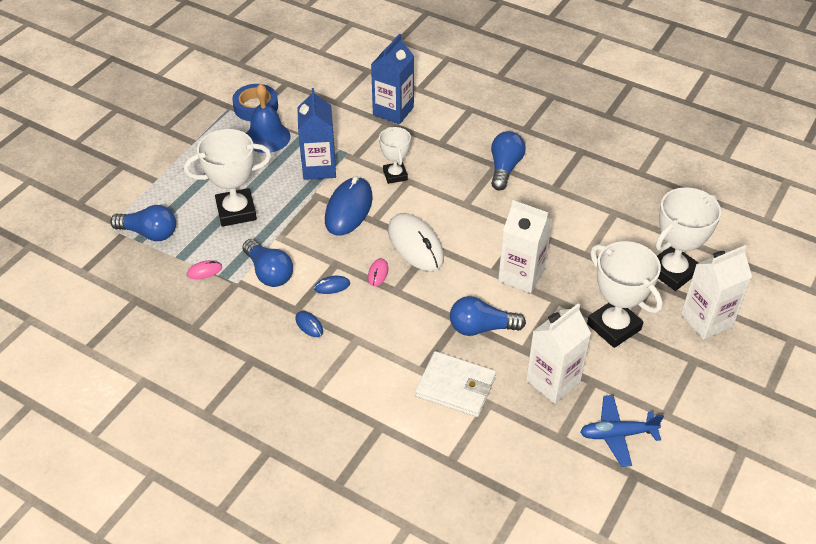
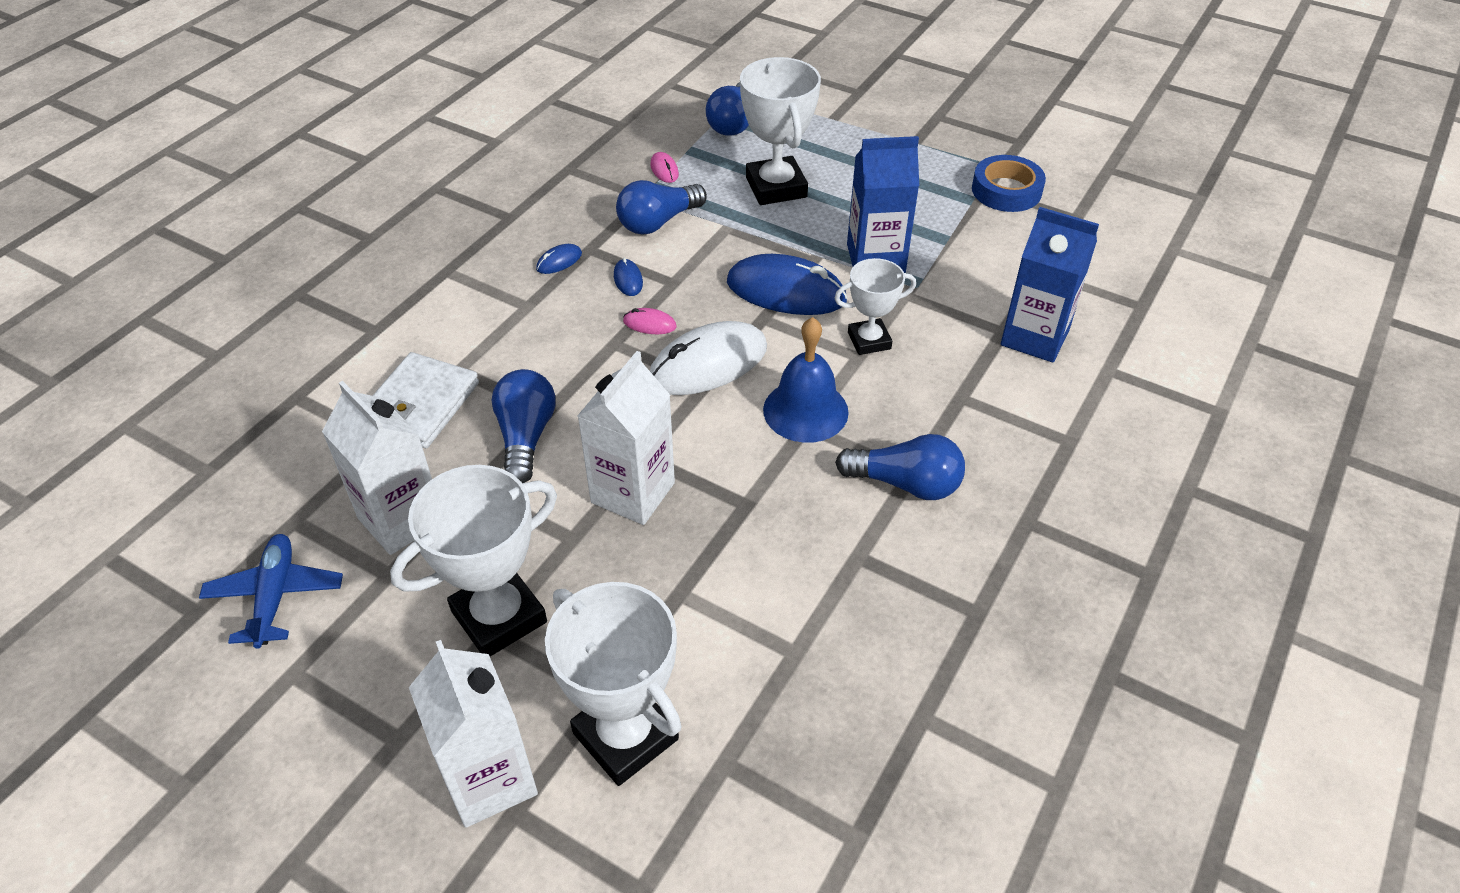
camera: 90 degrees right, 0 degrees up
(267, 137) = (937, 205): blue bell -> blue bell (805, 410)

